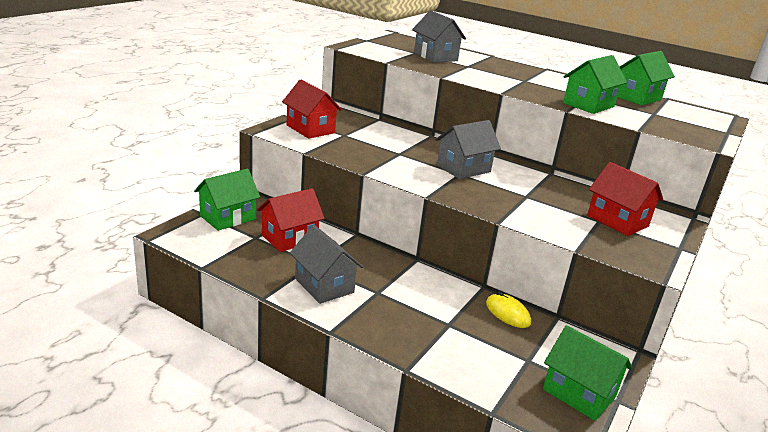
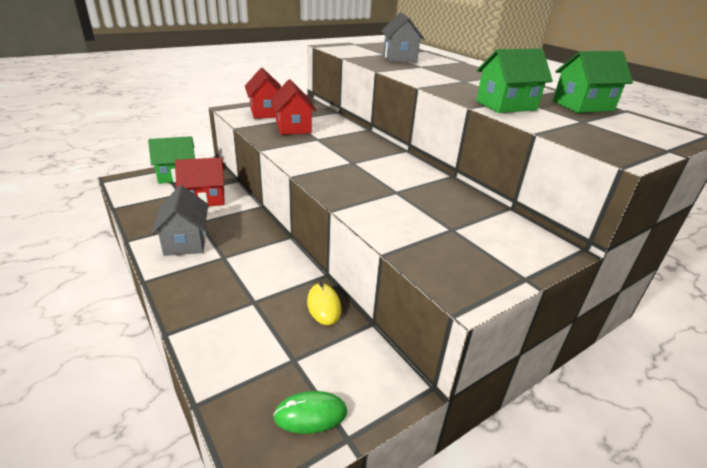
camera: 25 degrees right, 5 degrees up
(463, 168) = (362, 159): grey house -> none
(579, 393) = (310, 414): green house -> green mouse
(617, 221) = (475, 233): red house -> red house (293, 127)

